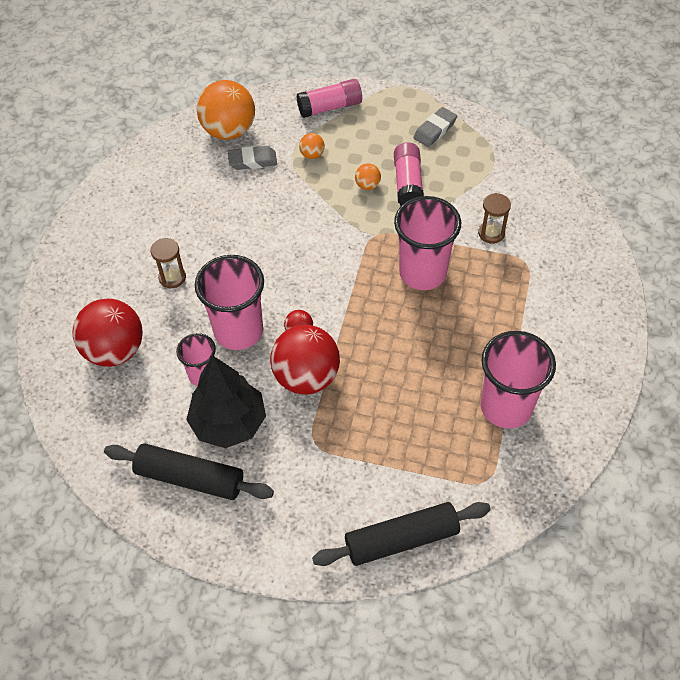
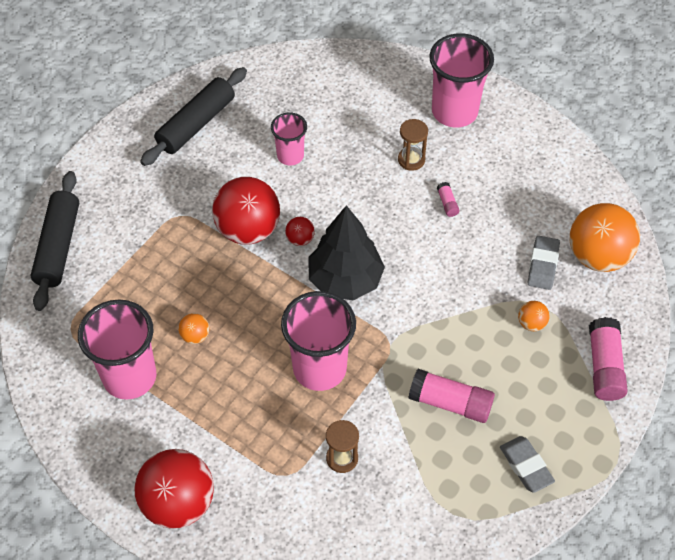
camera: 110 degrees right, 0 degrees up
(115, 350) = (348, 102): red ball -> red ball (178, 503)
(213, 237) = (447, 203): none -> pink glue stick
(229, 423) = (232, 161): black tree -> black tree (345, 280)
(238, 331) = (324, 193): pink cup -> pink cup (454, 111)
(367, 185) = (463, 361): orange ball -> orange ball (195, 336)

